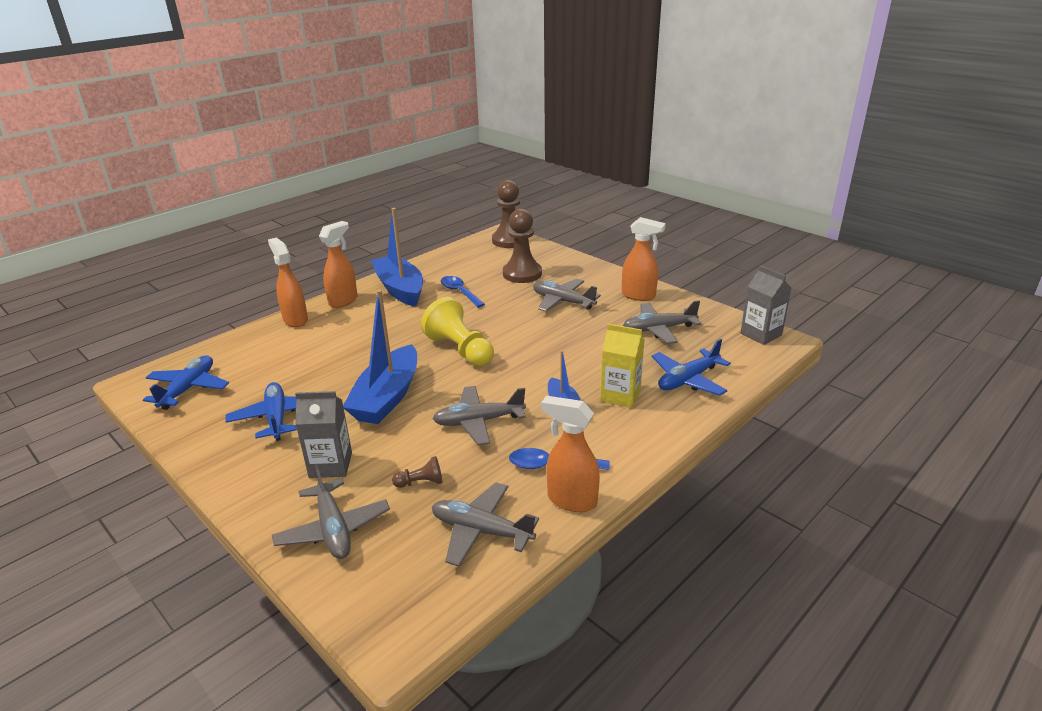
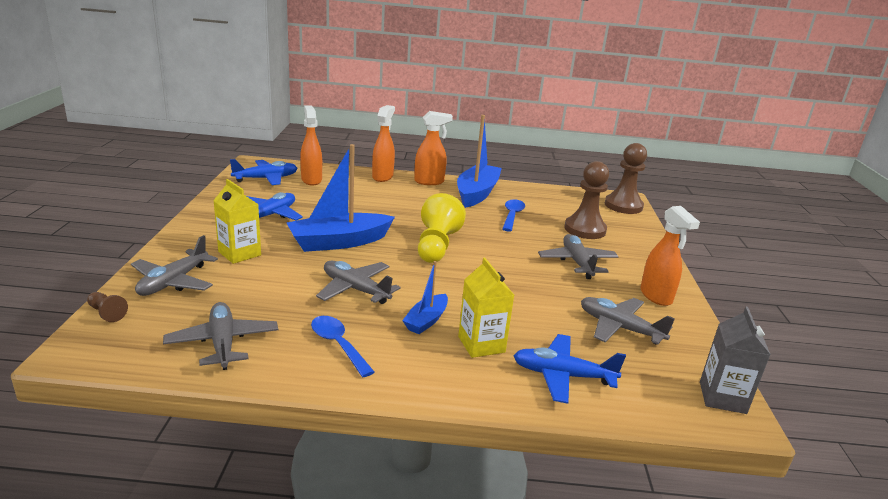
camera: 45 degrees right, 5 degrees down
(330, 465) = (239, 253): grey carton -> yellow carton
(421, 482) = (255, 294): brown pawn -> brown pawn (106, 313)
(571, 500) = (302, 373): orange spray bottle -> orange spray bottle (311, 180)

